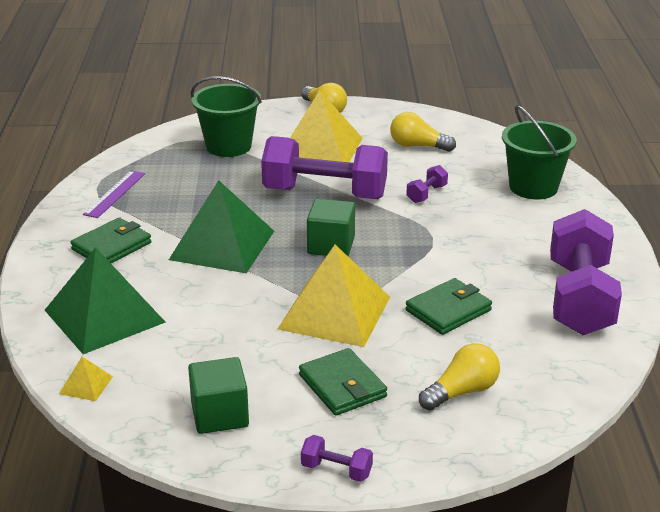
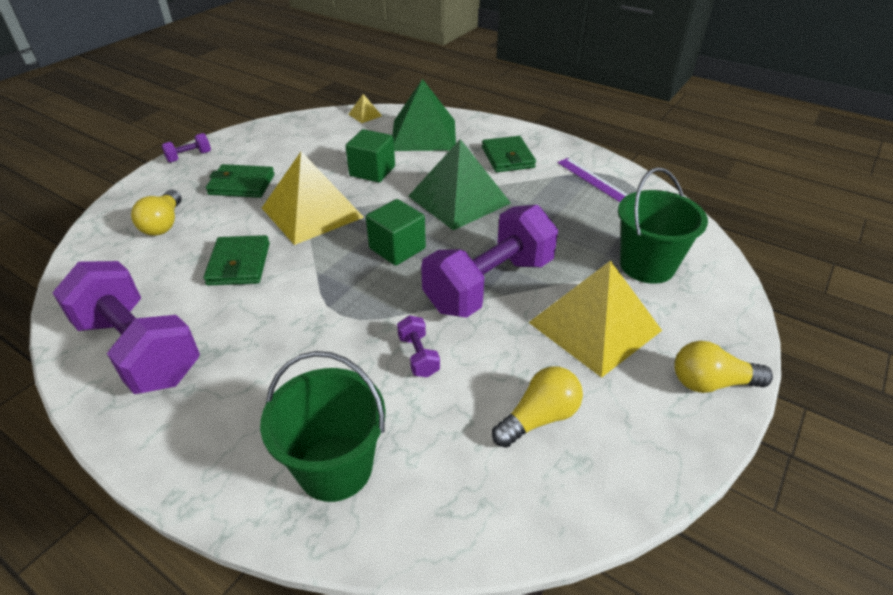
camera: 125 degrees right, 10 degrees up
(219, 415) = (283, 141): green cube -> green cube (372, 171)

